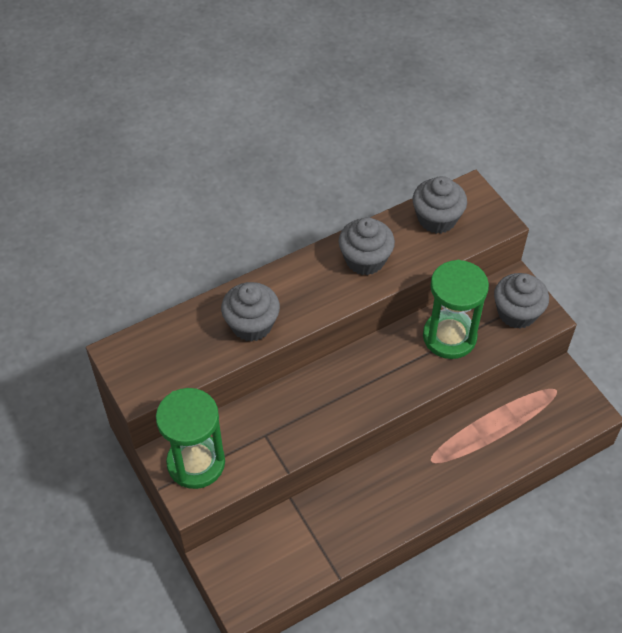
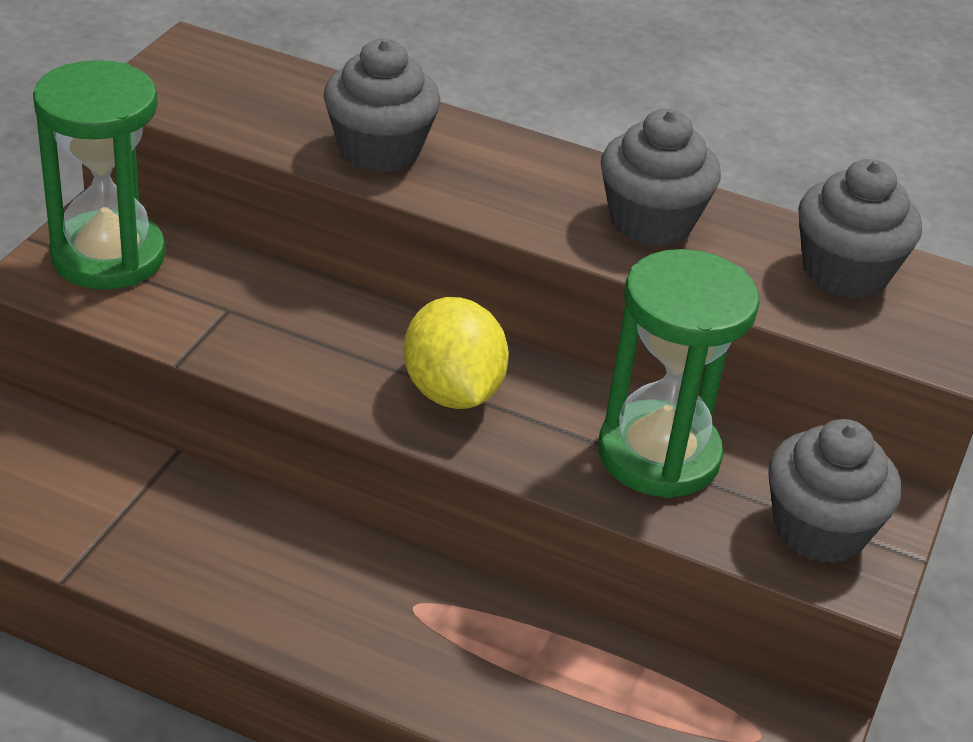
camera: 50 degrees right, 15 degrees down
(371, 383) = (452, 392): none -> yellow lemon

